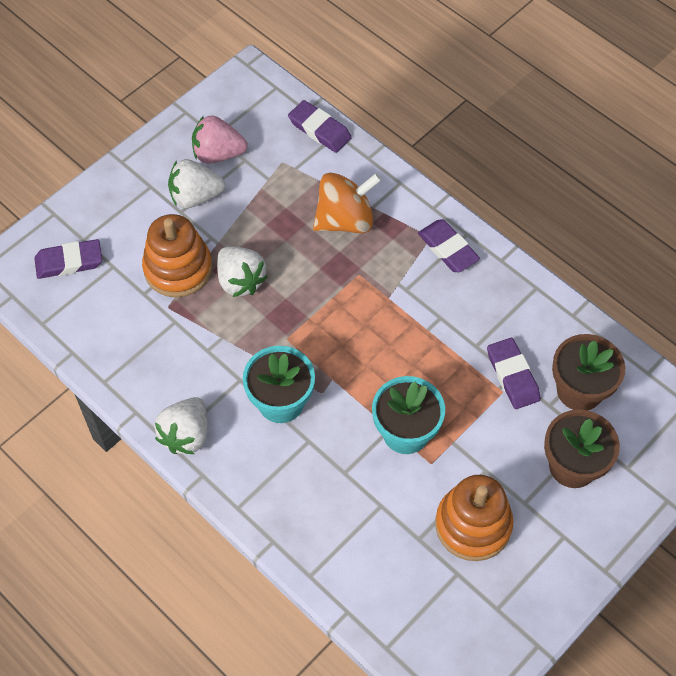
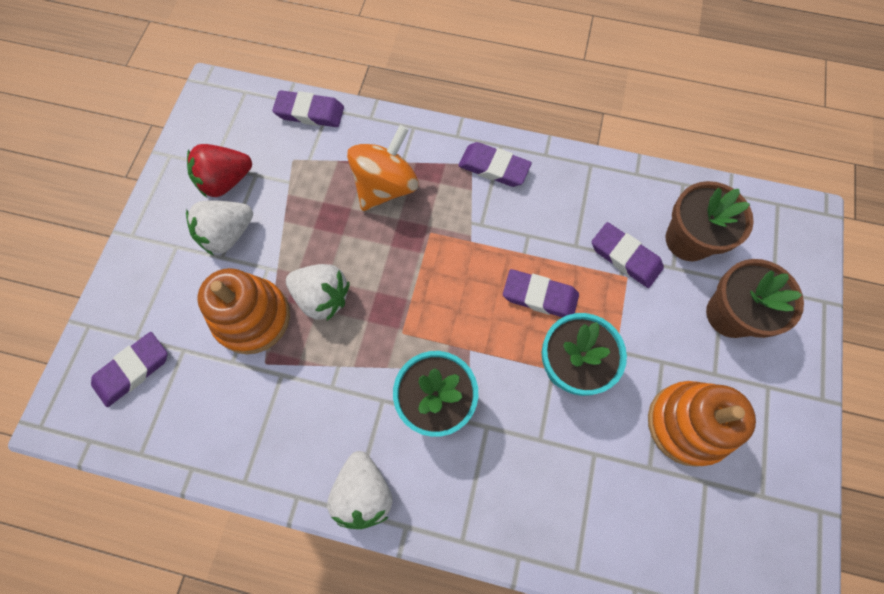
camera: 30 degrees left, 10 degrees up
(218, 154) = (226, 181): pink strawberry -> red strawberry
(417, 368) = (540, 296): none -> purple eraser

